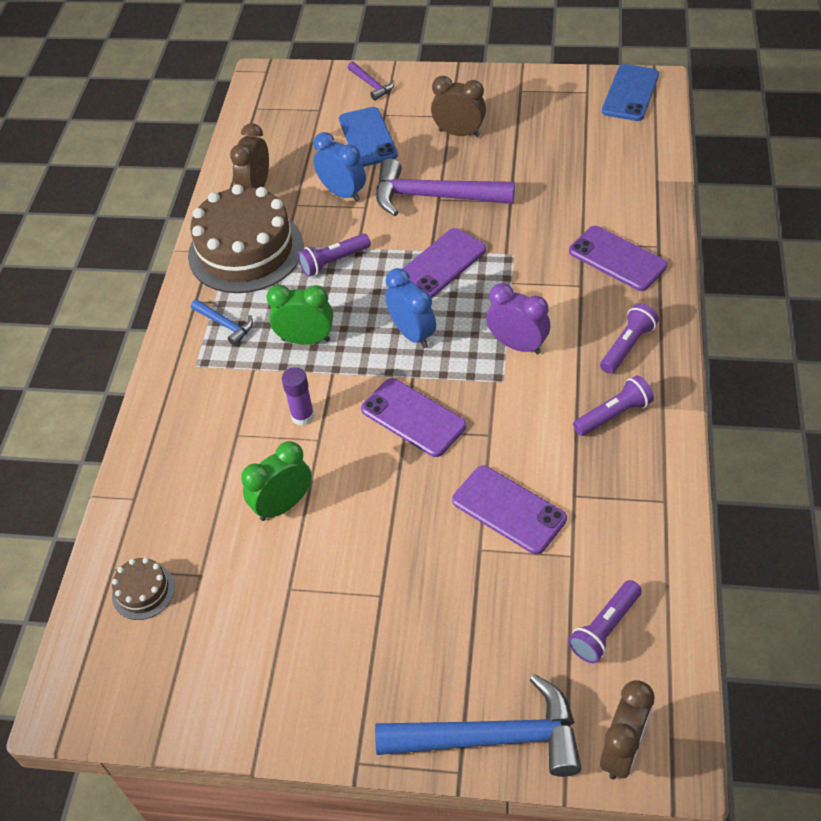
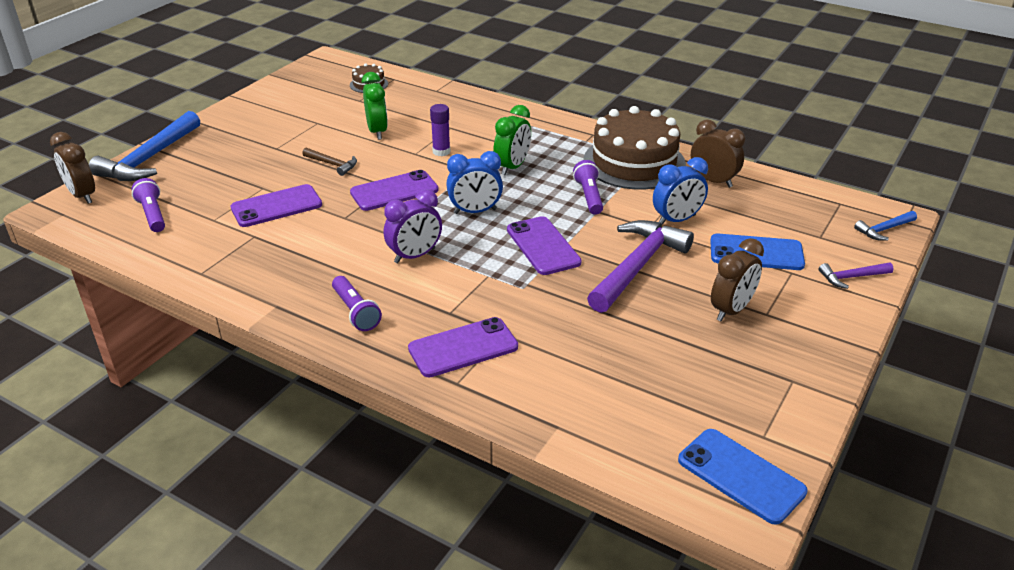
camera: 110 degrees right, 15 degrees down
(225, 324) = (557, 140): blue hammer -> blue hammer (884, 229)
(388, 508) = (332, 164): none -> brown hammer
(613, 414) = (298, 278): purple flashlight -> none

